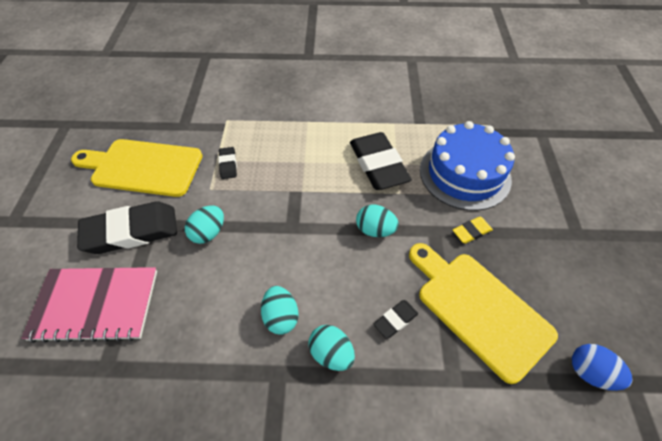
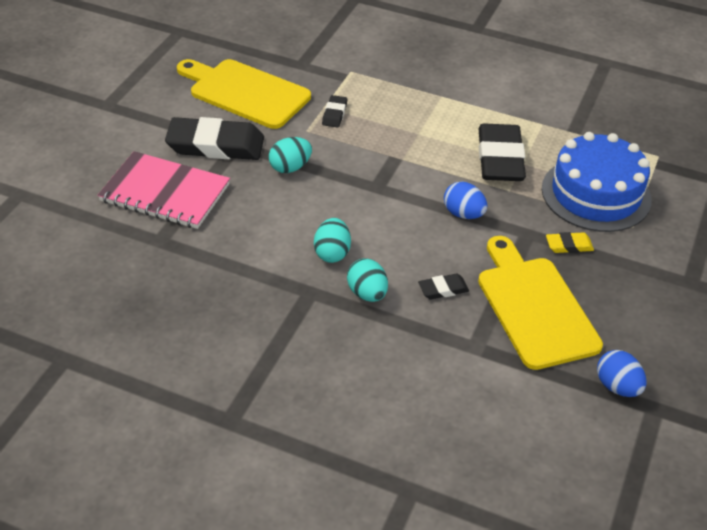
camera: 20 degrees right, 10 degrees down
(375, 230) = (463, 214): turquoise egg -> blue egg

